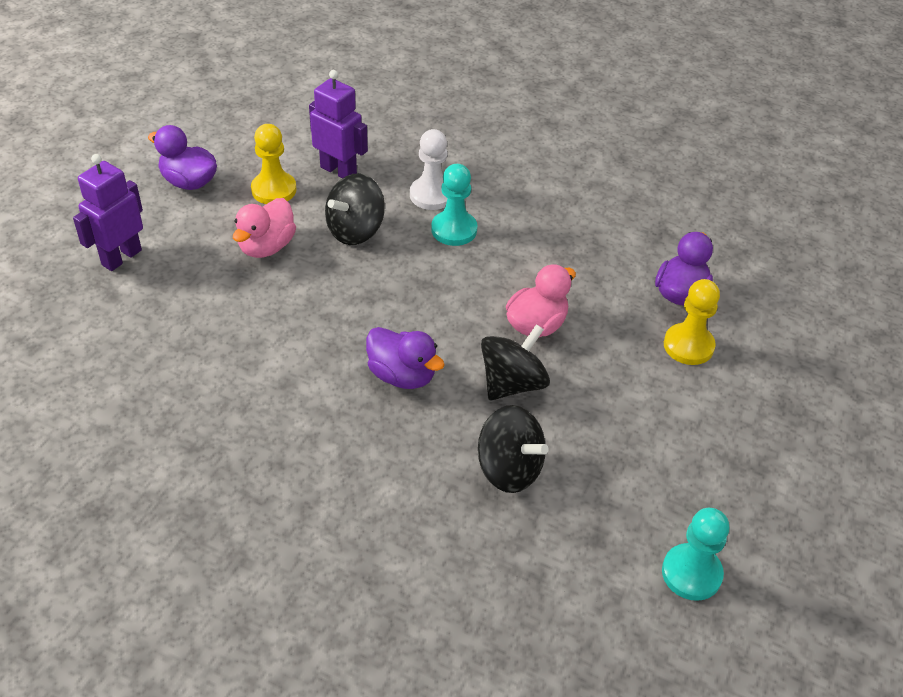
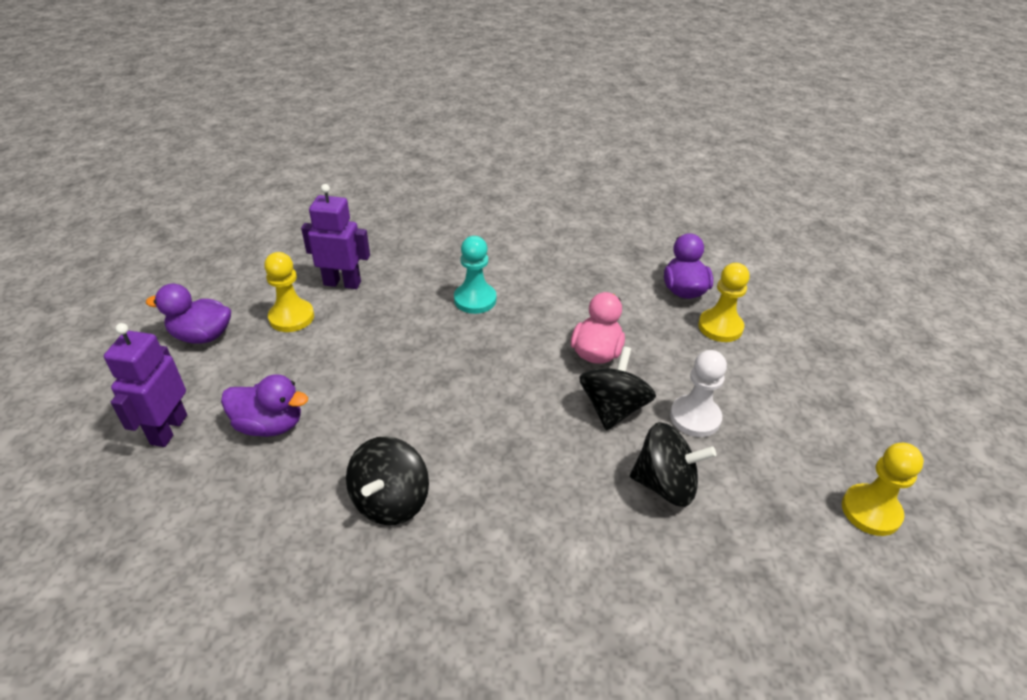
camera: 25 degrees left, 5 degrees down
(266, 247) = (315, 369): pink duck -> none
(355, 230) = (390, 328): black spinning top -> black spinning top (390, 501)
(402, 375) = (516, 438): purple duck -> purple duck (270, 425)
(431, 195) = (437, 278): white pawn -> white pawn (695, 417)
(691, 573) = (871, 511): turquoise pawn -> yellow pawn

